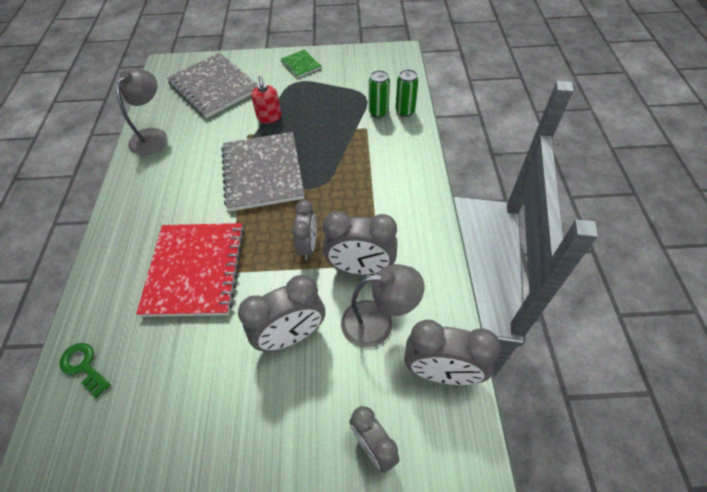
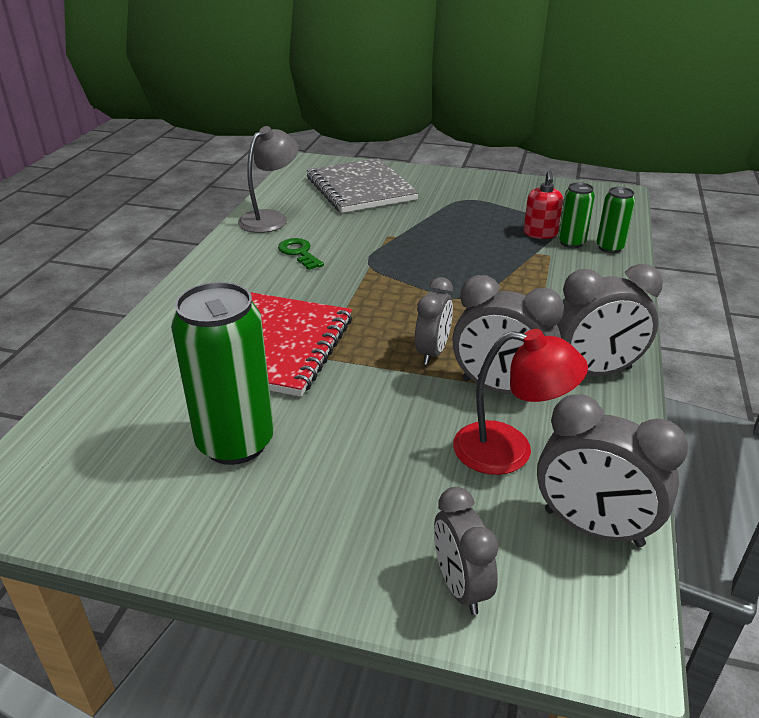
camera: 15 degrees right, 20 degrees down
(84, 366) = (101, 407): green key -> green key (299, 253)
(194, 371) = (235, 443): none -> green can
(262, 173) = (395, 273): grey notebook -> none
(269, 117) = (421, 225): red soap dispenser -> red soap dispenser (540, 234)
(291, 336) = (378, 437): grey clock -> grey clock (594, 372)
(300, 65) = (478, 185): green notebook -> none
(378, 322) = (509, 451): grey lamp -> red lamp

